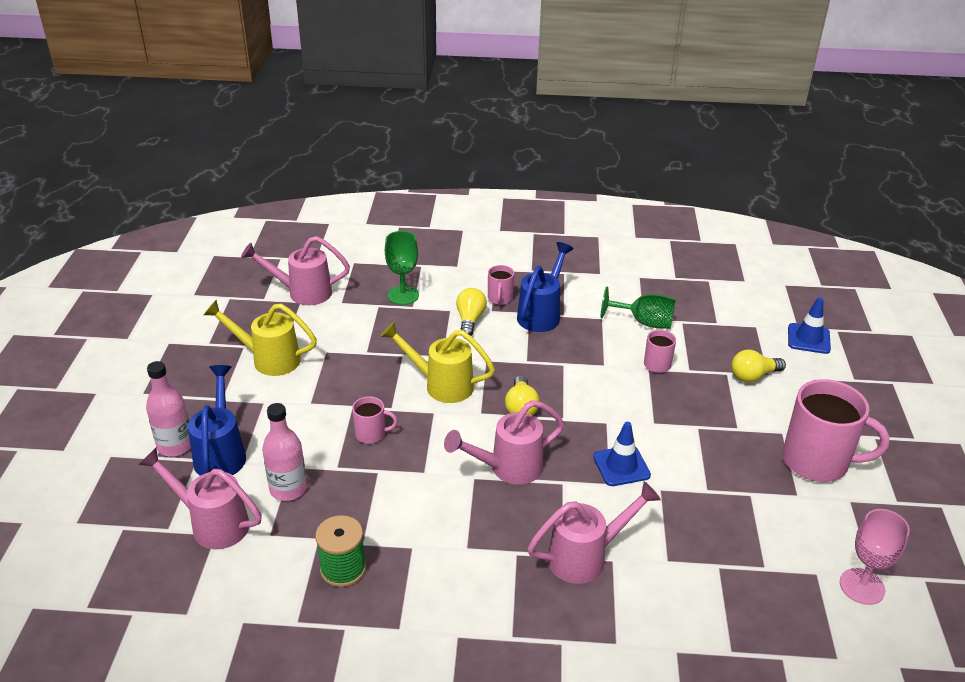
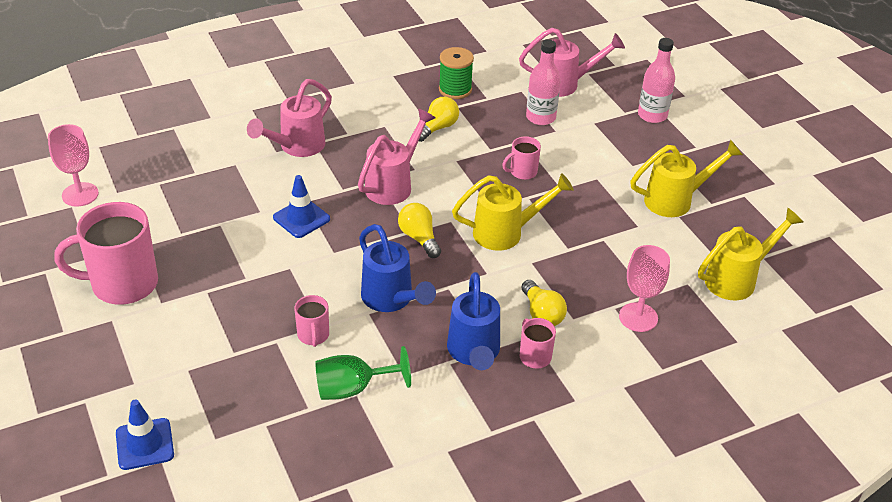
camera: 150 degrees right, 5 degrees up
(221, 453) = (615, 122): blue watering can -> blue watering can (392, 300)
(302, 293) = (737, 278): pink watering can -> yellow watering can
(403, 295) = (638, 317): green goblet -> pink goblet
(753, 376) = (203, 360): yellow light bulb -> yellow light bulb (437, 128)

